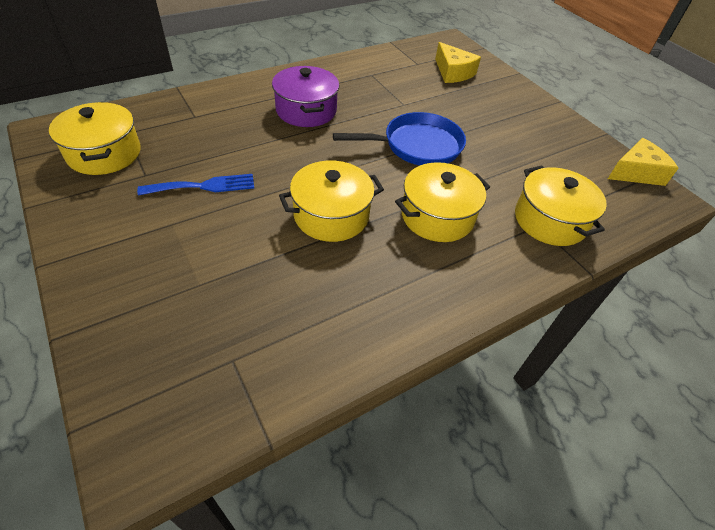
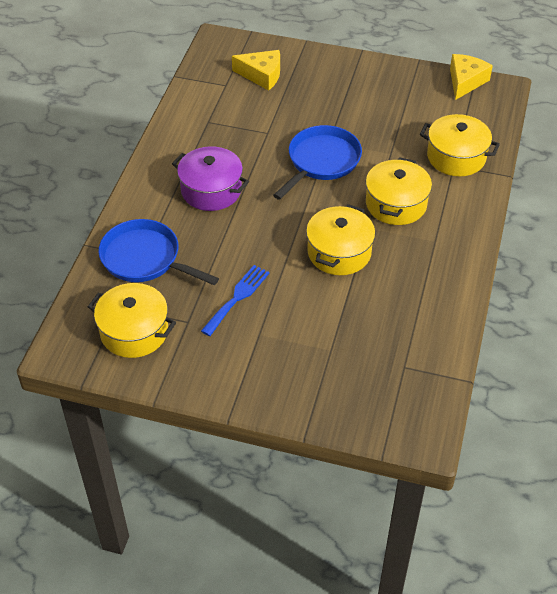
camera: 40 degrees left, 0 degrees up
(193, 118) = (145, 259): none -> blue pan

